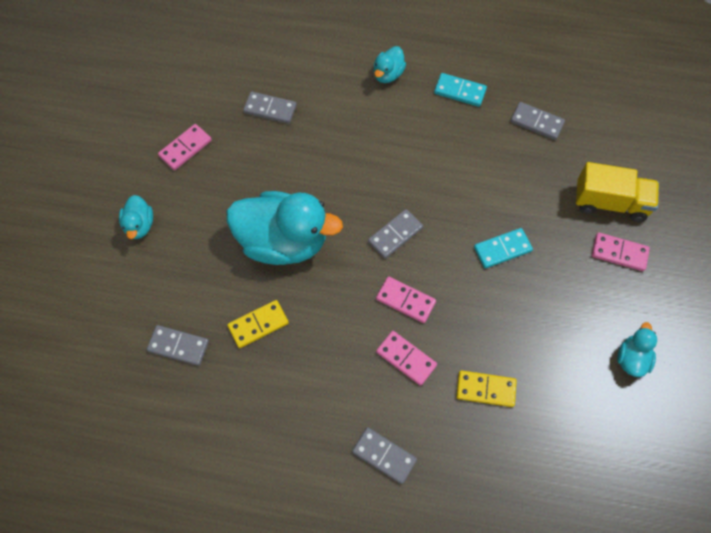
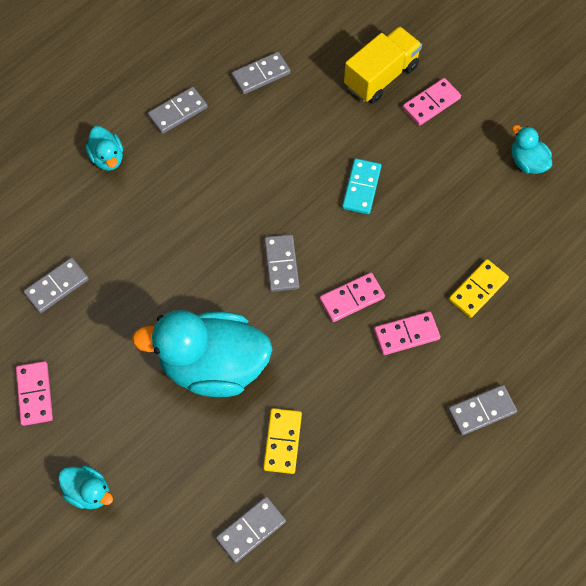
camera: 55 degrees left, 0 degrees up
(283, 241) = (213, 365): turquoise duck -> turquoise duck turned 135 degrees counterclockwise
(459, 91) = (178, 112): turquoise domino -> grey domino

